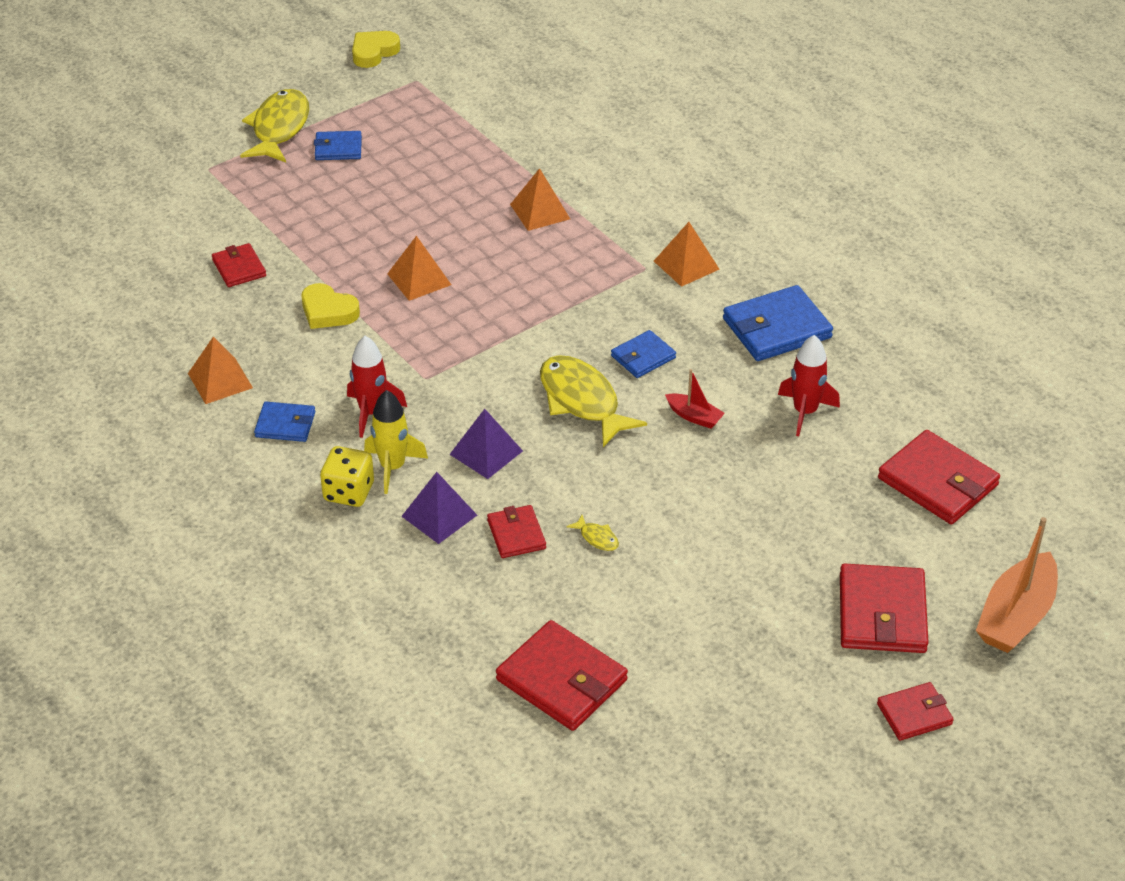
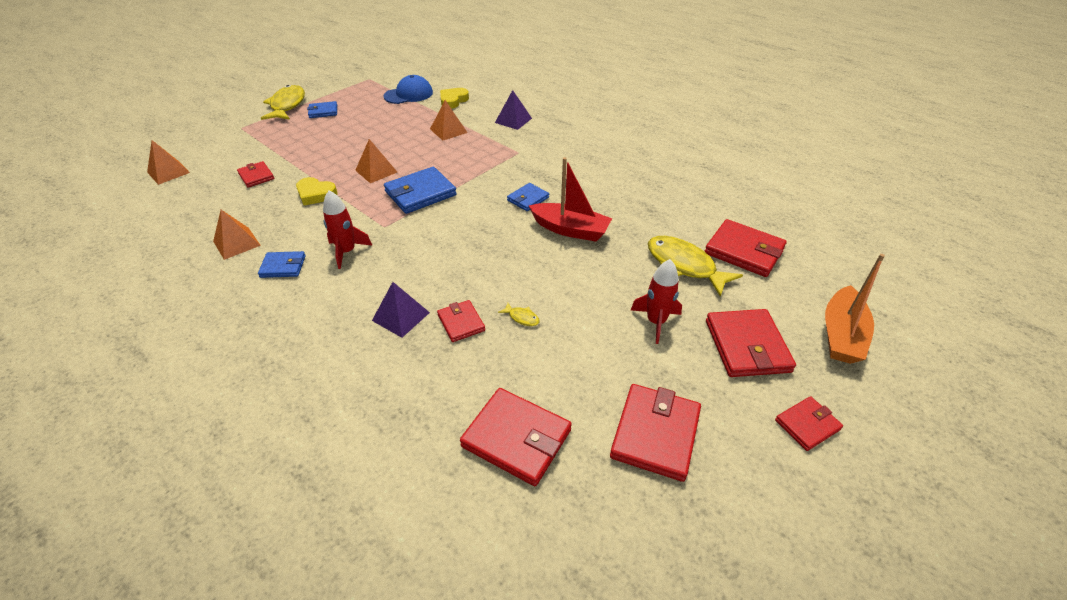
camera: 10 degrees left, 0 degrees up
(349, 492) = (330, 308): yellow dice -> none
(373, 52) = (344, 69): yellow heart -> yellow heart (453, 101)
(392, 467) = (363, 286): yellow rocket -> none
(482, 125) = (408, 94): none -> blue cap
(486, 452) = (431, 268): purple pyramid -> purple pyramid (513, 120)
(582, 401) = (493, 228): yellow fish -> yellow fish (684, 265)
(686, 265) = (542, 148): orange pyramid -> orange pyramid (168, 172)
(694, 416) = (570, 230): red boat -> red boat, size x1.94
(726, 698) = (655, 434): none -> red wallet
(776, 328) = (607, 175): blue wallet -> blue wallet (420, 193)
(805, 412) = (641, 219): red rocket -> red rocket (656, 322)

